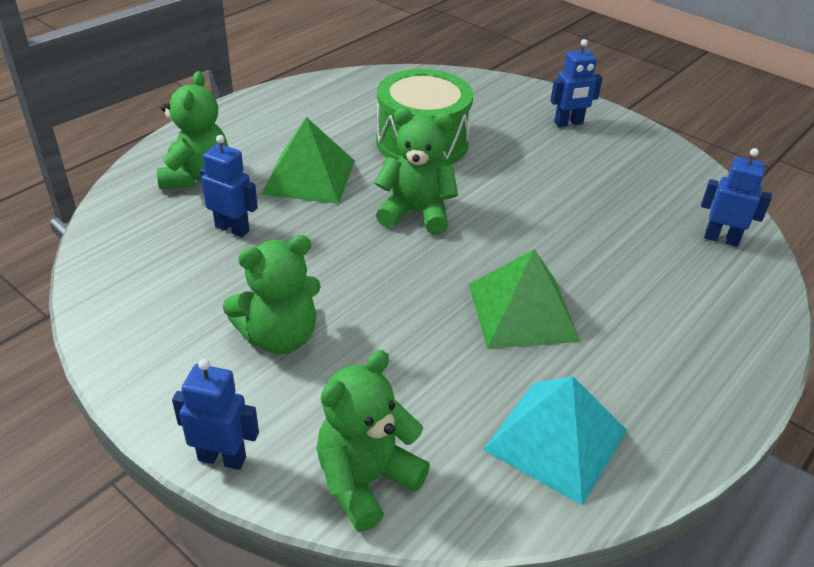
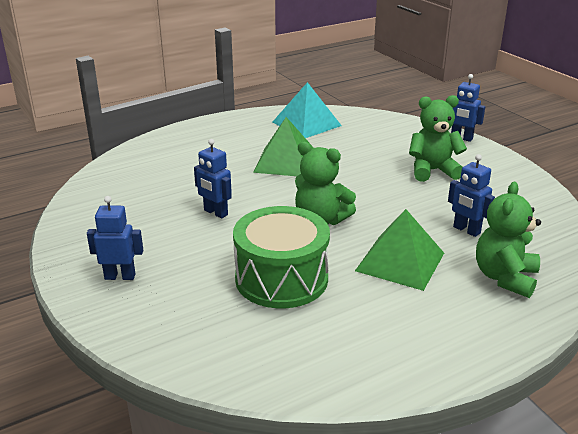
camera: 160 degrees left, 10 degrees down
(366, 480) = (397, 125): green teddy bear -> none
(721, 239) = (121, 175): blue robot -> blue robot (215, 213)

